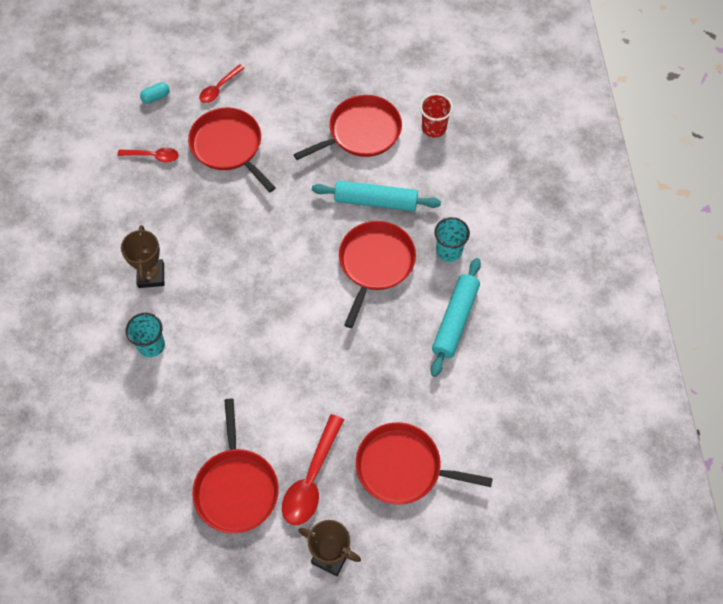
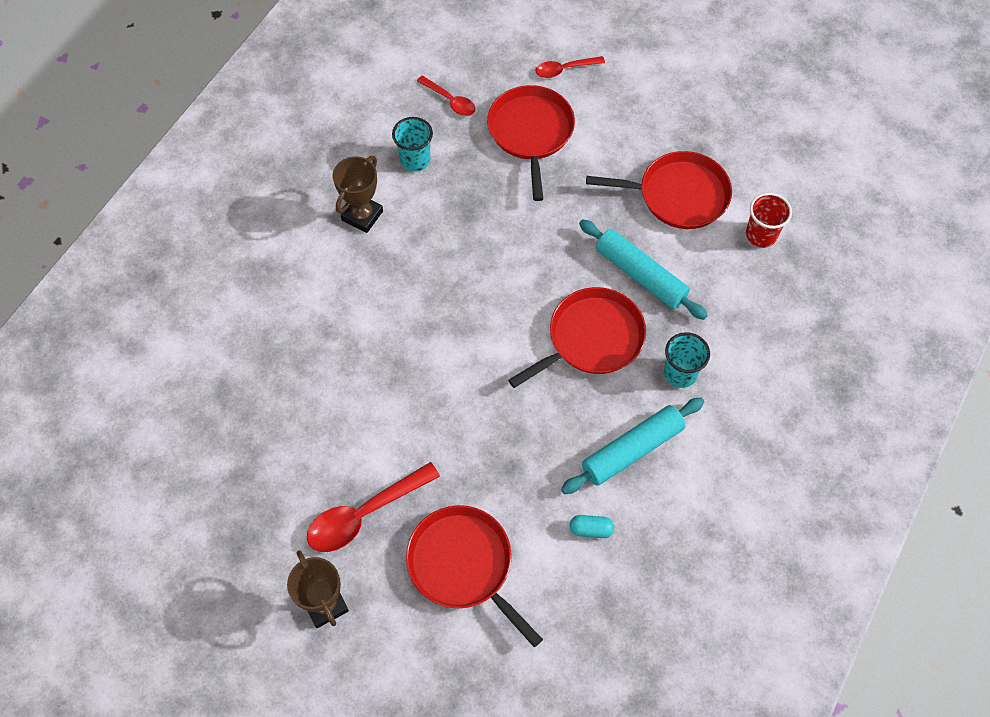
camera: 35 degrees right, 0 degrees up
(151, 345) = (312, 283): turquoise cup -> turquoise cup (415, 160)
(156, 97) = (496, 44): turquoise capsule -> turquoise capsule (591, 529)
(236, 488) = (287, 473): red pan -> none

